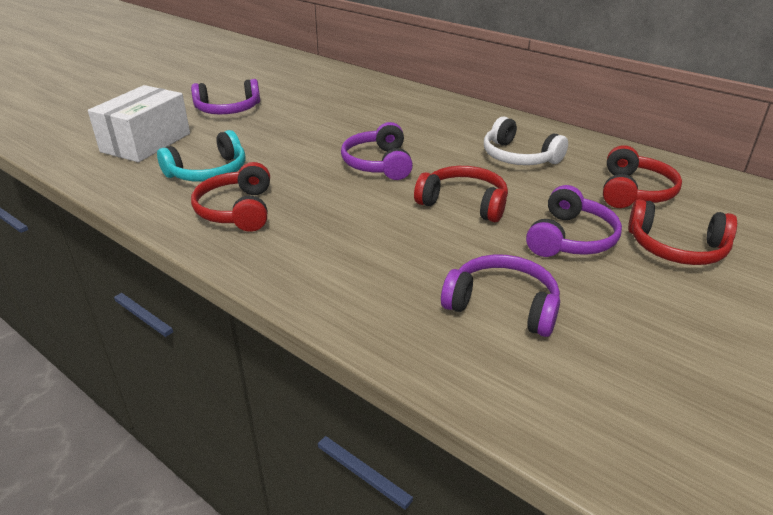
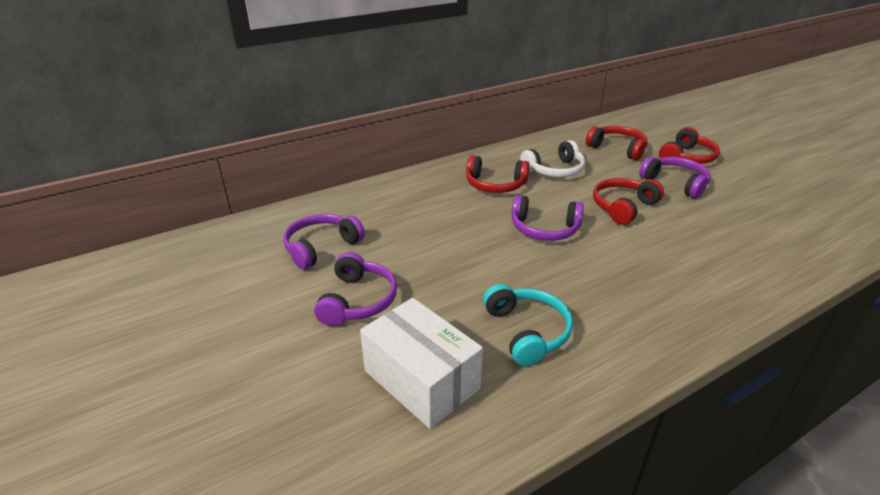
camera: 70 degrees left, 0 degrees up
(237, 210) = (617, 320): red headphones -> red headphones (495, 185)
(502, 305) = (755, 224): purple headphones -> purple headphones (321, 247)

